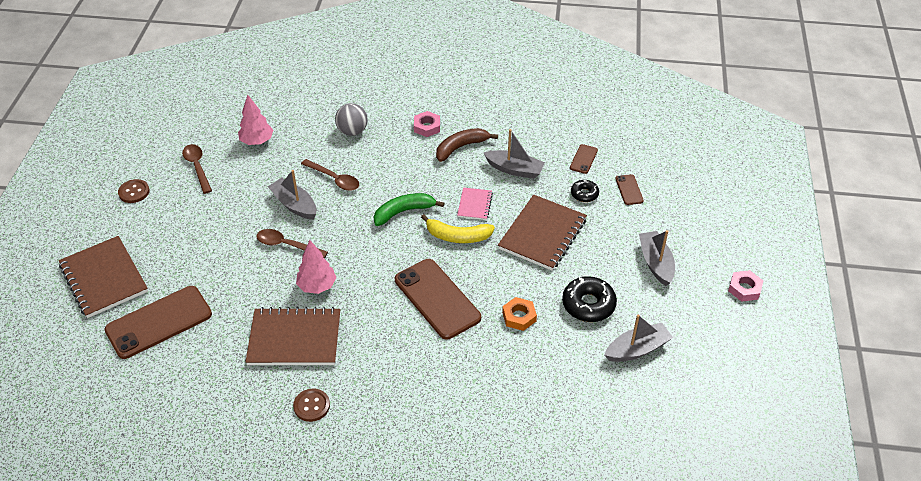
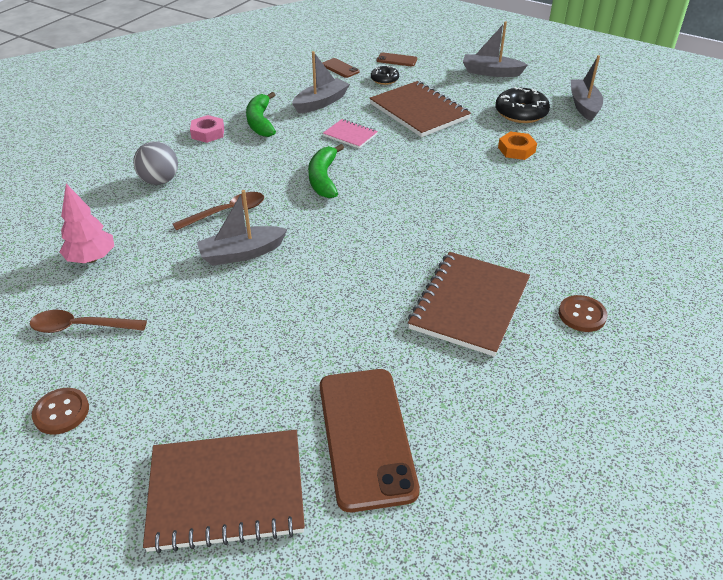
camera: 65 degrees left, 5 degrees down
(286, 245) = (307, 276): brown spoon -> none
(317, 286) = (394, 267): pink tree -> none
(437, 299) = (466, 189): brown phone -> none
(457, 236) = (386, 155): yellow banana -> none
(461, 147) = (260, 122): brown banana -> green banana
(744, 289) = (541, 48): pink nut -> none

